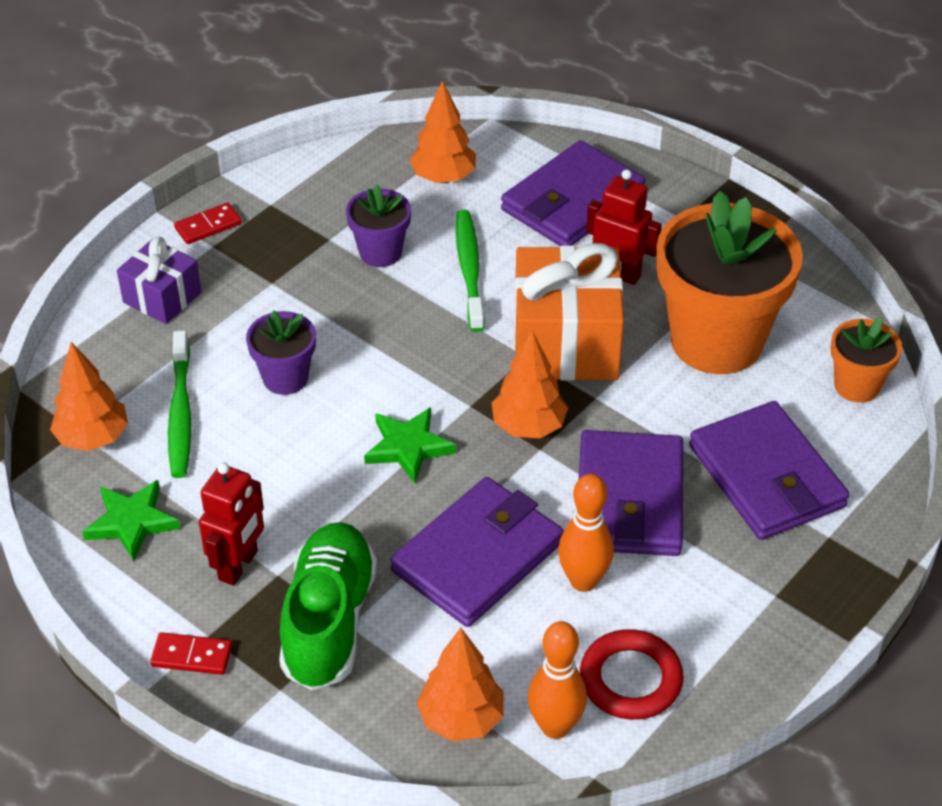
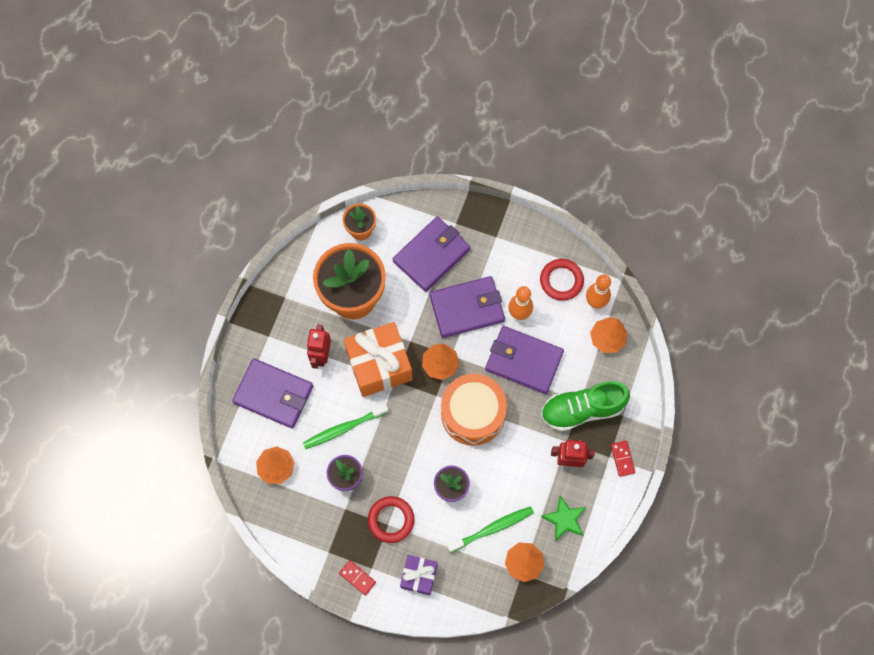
camera: 110 degrees left, 25 degrees up
(277, 288) = (391, 520): none -> red ring
(408, 447) = (473, 414): green star -> orange drum

